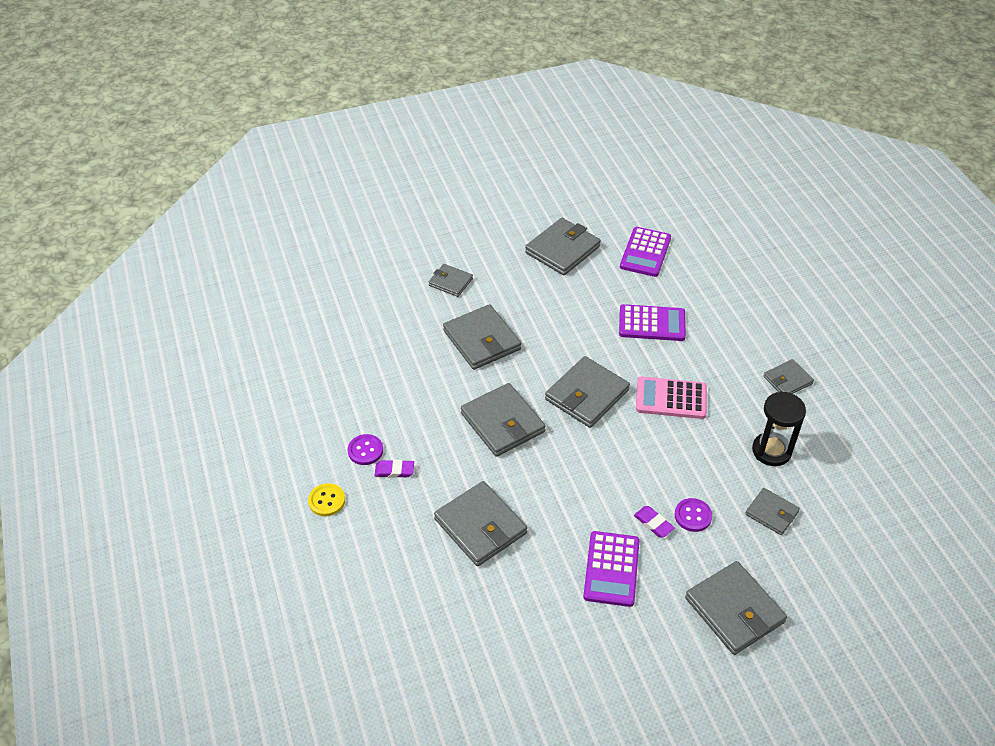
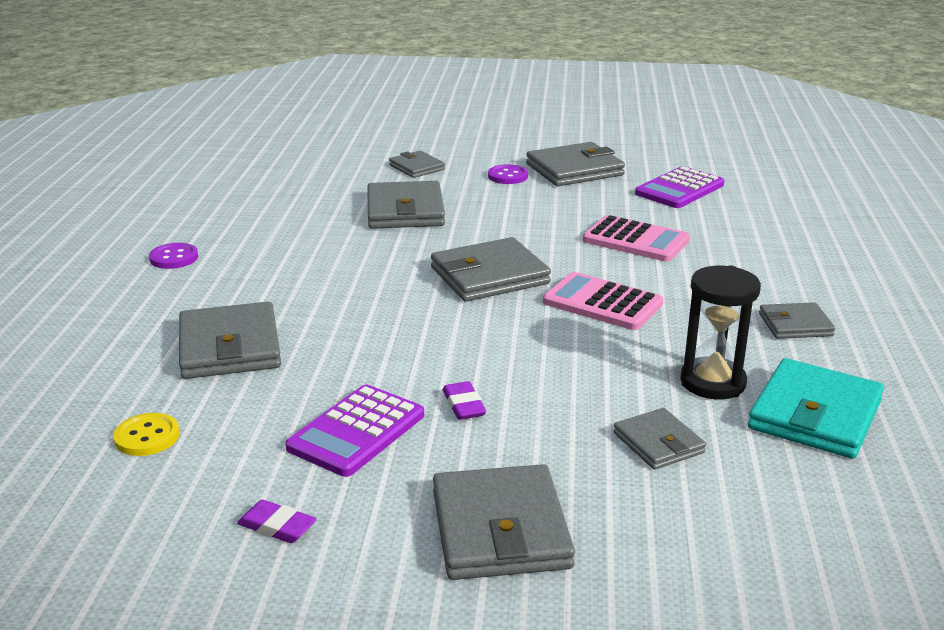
camera: 25 degrees right, 20 degrees down
(327, 501) = (82, 283): yellow button -> yellow button (147, 437)
(394, 471) = (186, 279): purple eraser -> purple eraser (277, 526)
(502, 423) = (358, 273): grey wallet -> none
(652, 323) = (635, 240): purple calculator -> pink calculator
(693, 516) = (530, 413): purple button -> purple button (507, 176)
(835, 458) = (815, 415): none -> turquoise wallet

